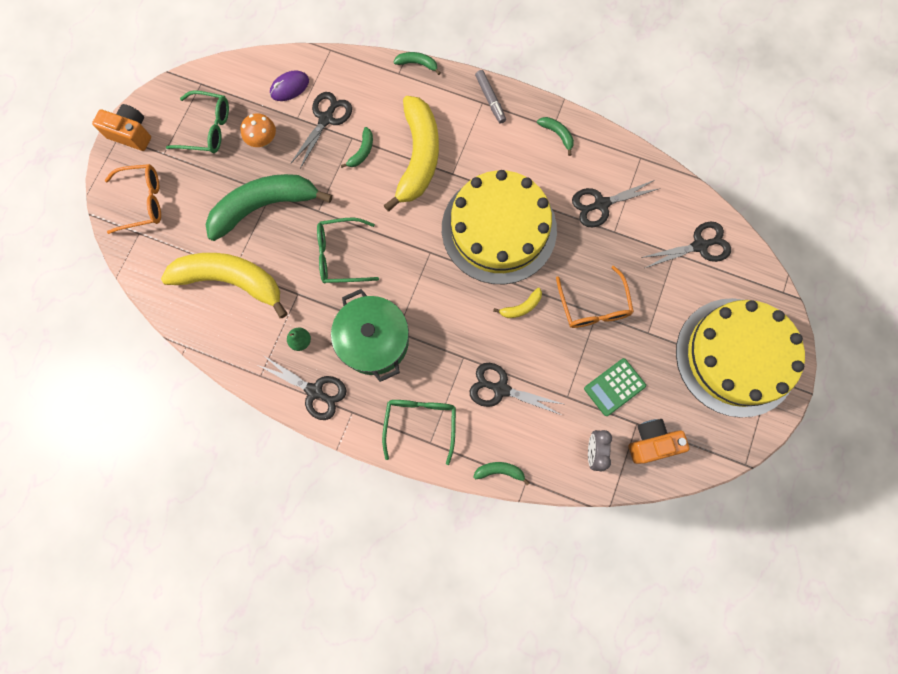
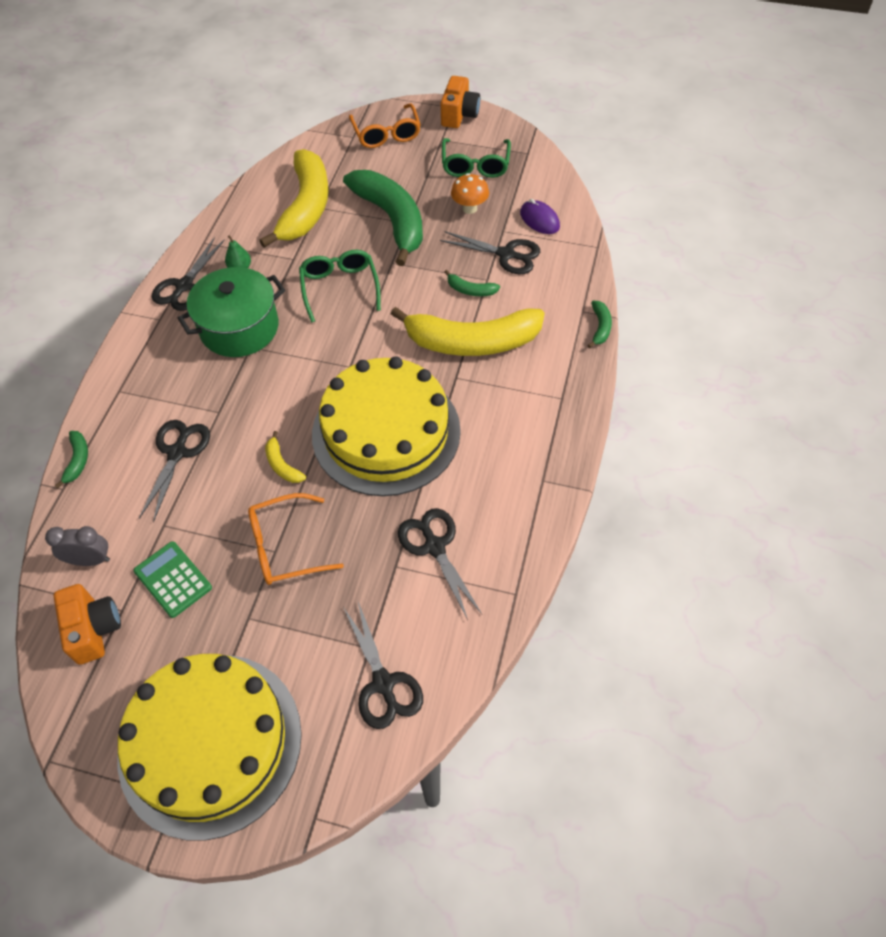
camera: 85 degrees right, 20 degrees down
(420, 423) = (141, 380): green glasses -> none
(490, 99) = (568, 406): grey marker -> none
(557, 135) = (531, 486): green banana -> none

